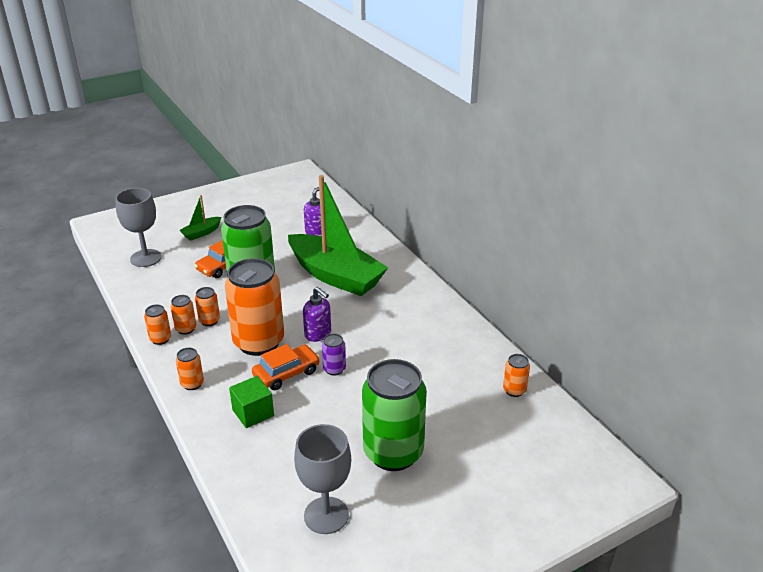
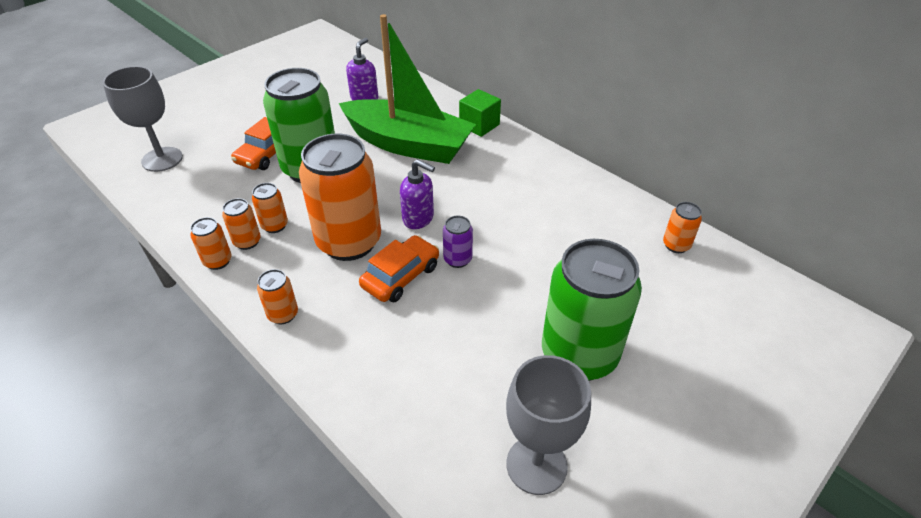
camera: 15 degrees left, 10 degrees up
(201, 233) = (224, 118): green boat -> none
(253, 413) = (379, 338): green cube -> green cube (479, 125)

